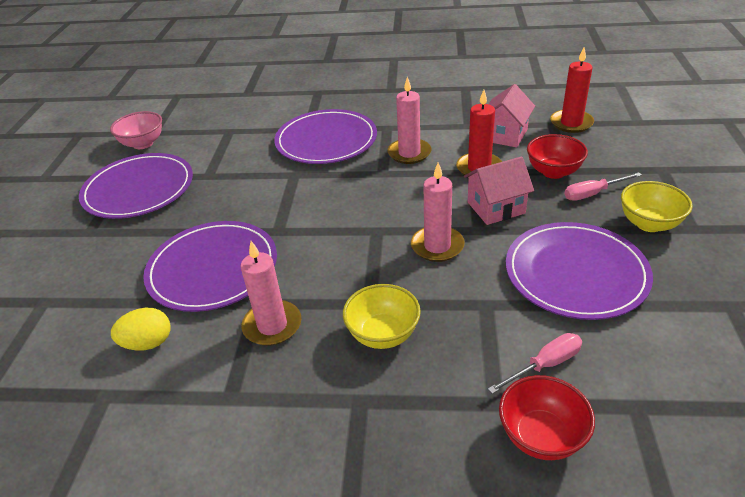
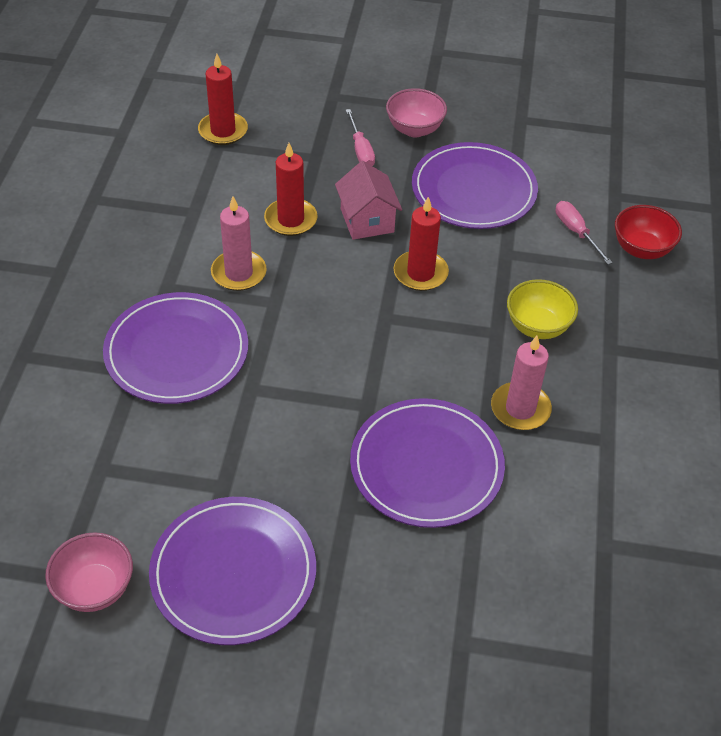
camera: 90 degrees left, 10 degrees up
(148, 343) = (537, 516): yellow egg -> none
(437, 246) = (420, 273): pink candle -> red candle
(505, 135) = (228, 186): pink house -> none
(553, 172) = (315, 167): red bowl -> none
(649, 224) = (414, 129): yellow bowl -> pink bowl

